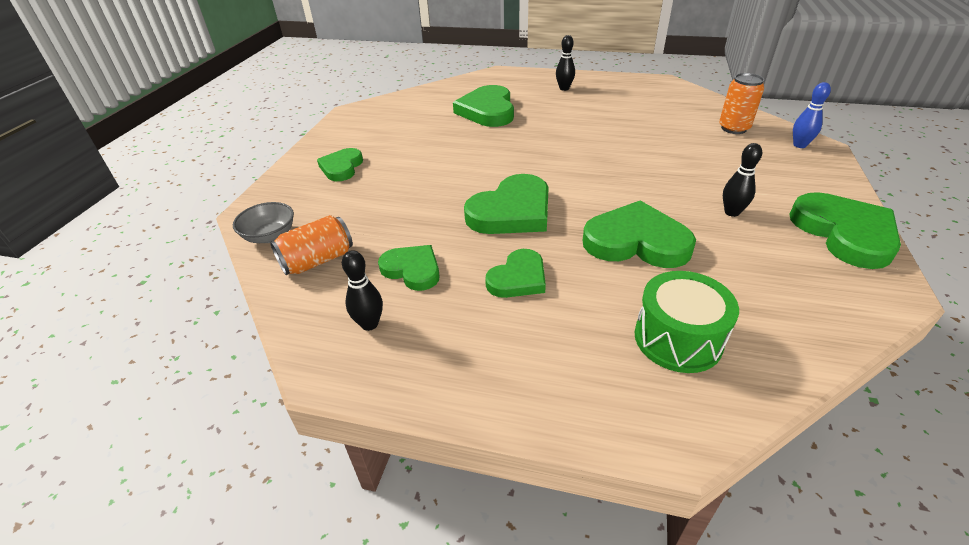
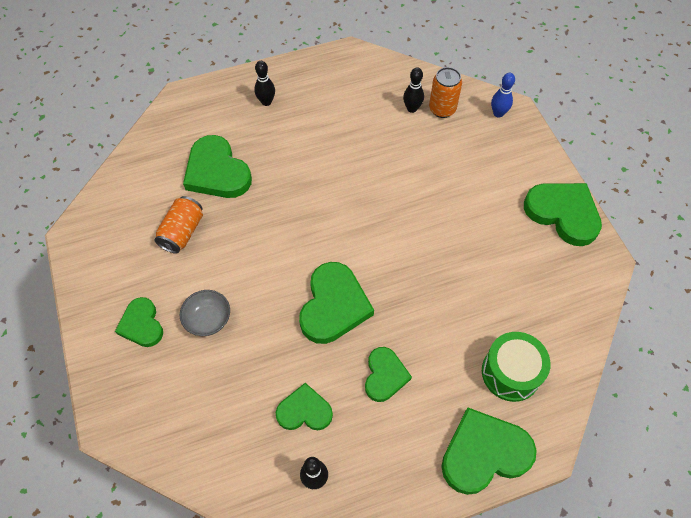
camera: 35 degrees left, 20 degrees up
(270, 236) = (156, 442): grey bowl -> grey bowl (208, 319)
(317, 260) = (223, 444): orange can -> orange can (182, 232)
(636, 241) = (441, 293): green heart -> green heart (484, 453)
(731, 212) = (487, 225): black bowling pin -> black bowling pin (412, 108)

